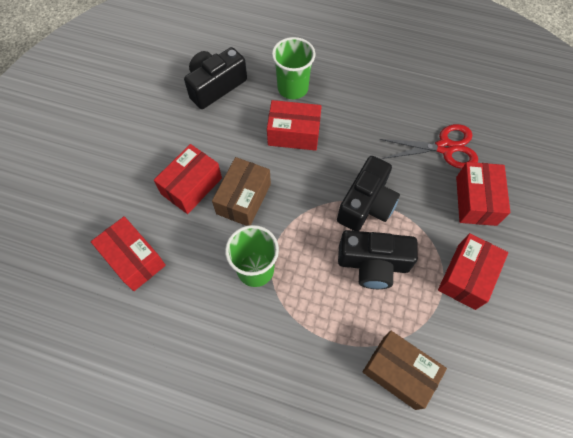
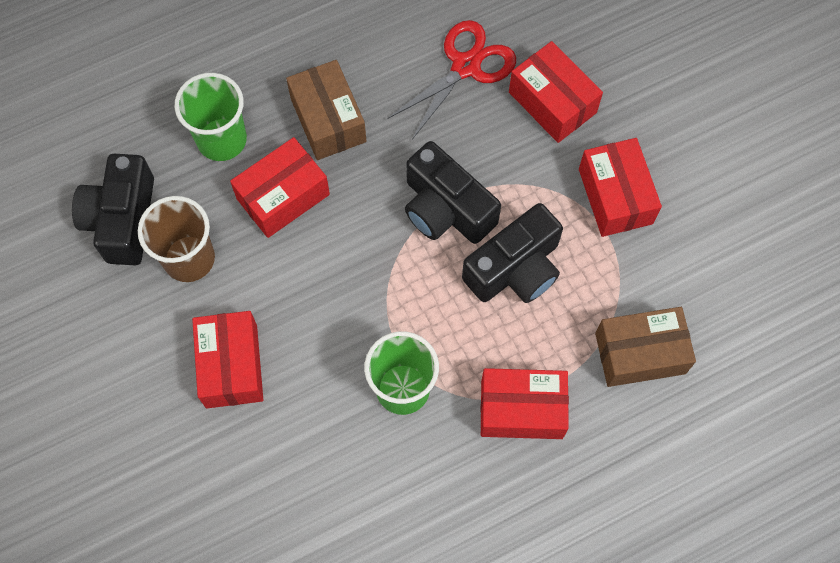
camera: 45 degrees left, 5 degrees up
(134, 259) = (258, 505): red box -> red box (521, 409)
(224, 125) = (189, 258): none -> brown cup
(243, 199) = (307, 325): brown box -> brown box (328, 120)
(366, 204) = (446, 209): black camera -> black camera turned 150 degrees clockwise

